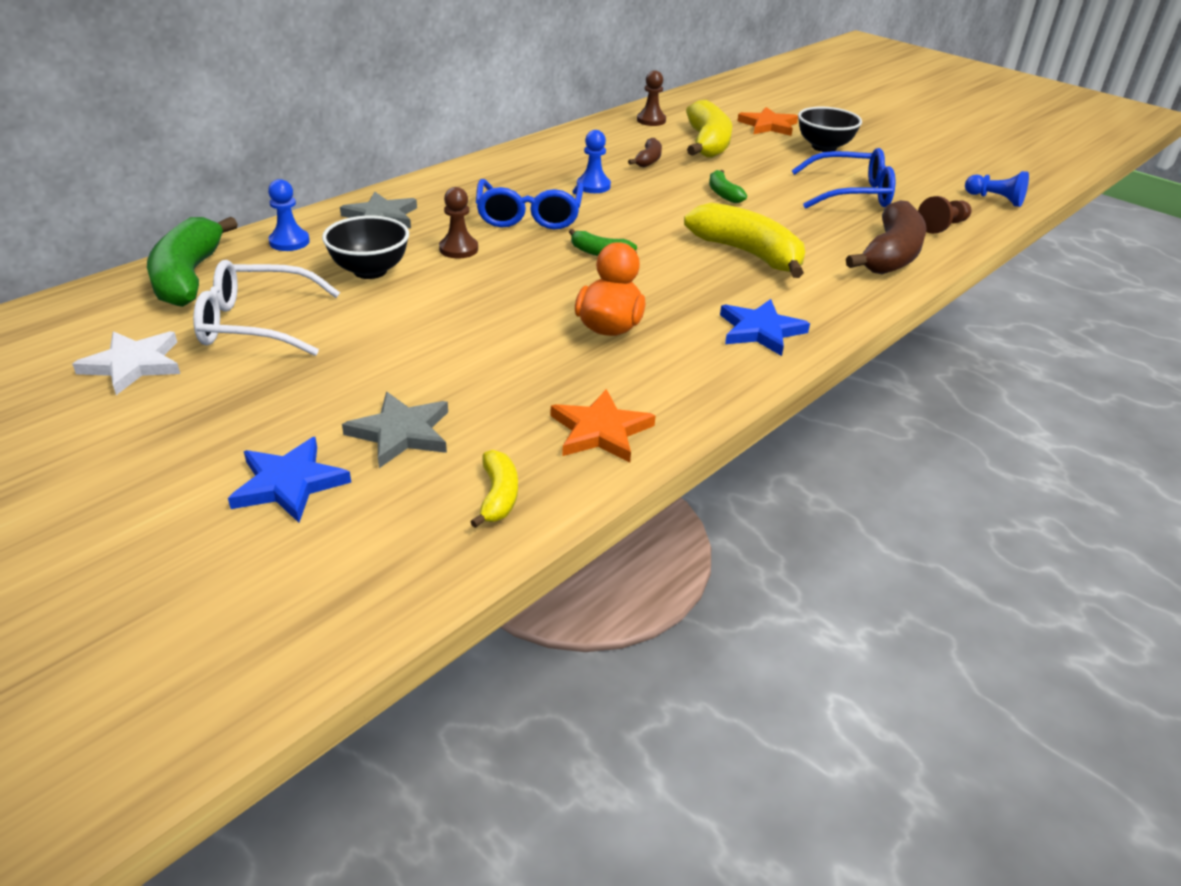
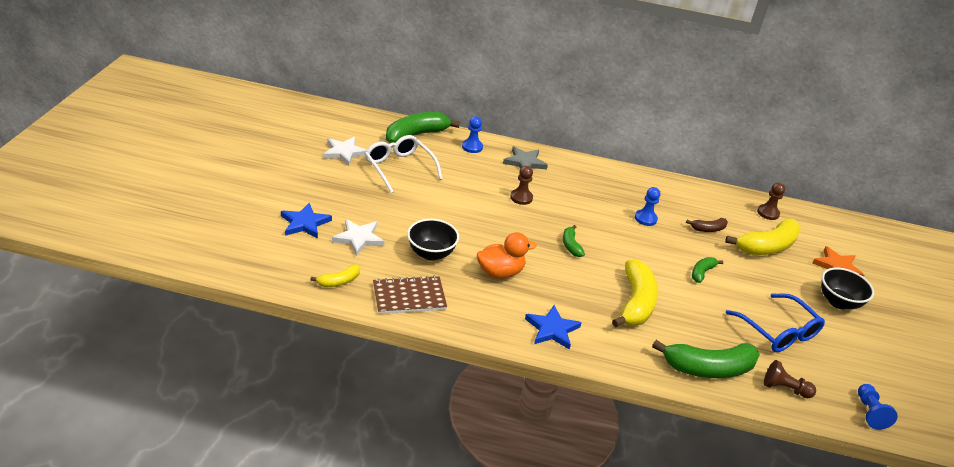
camera: 55 degrees right, 0 degrees up
(370, 271) = (472, 179): black bowl -> black bowl (431, 253)
(401, 433) = (358, 238): grey star -> white star
(529, 216) = (582, 208): blue glasses -> none
(600, 431) = (409, 297): orange star -> brown notebook
(891, 255) = (708, 368): brown banana -> green banana

